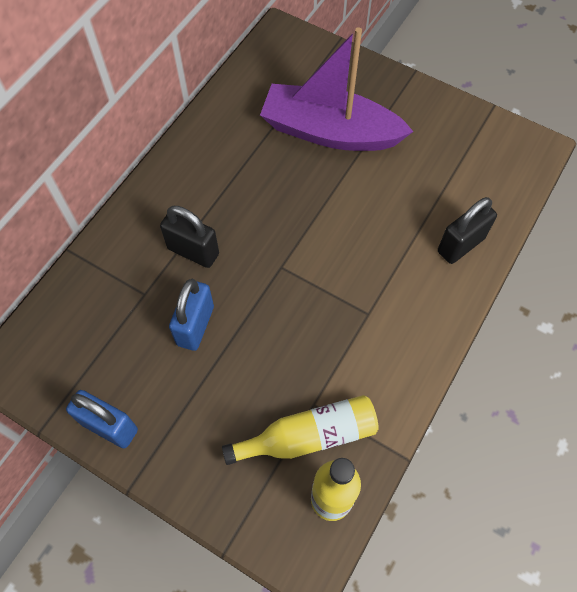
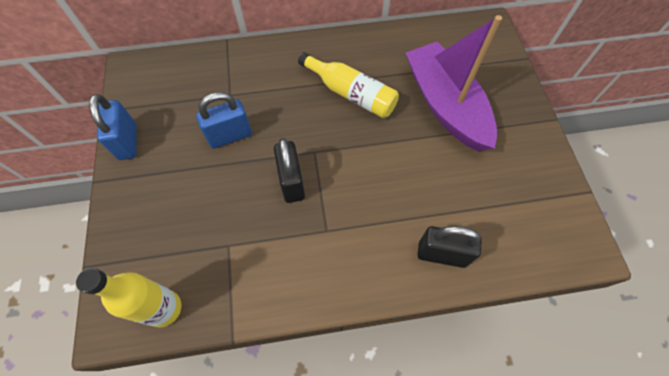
camera: 50 degrees right, 0 degrees up
(193, 251) = (281, 97): black padlock -> black padlock (291, 182)
(308, 436) = (202, 259): yellow bottle -> yellow bottle (351, 93)

